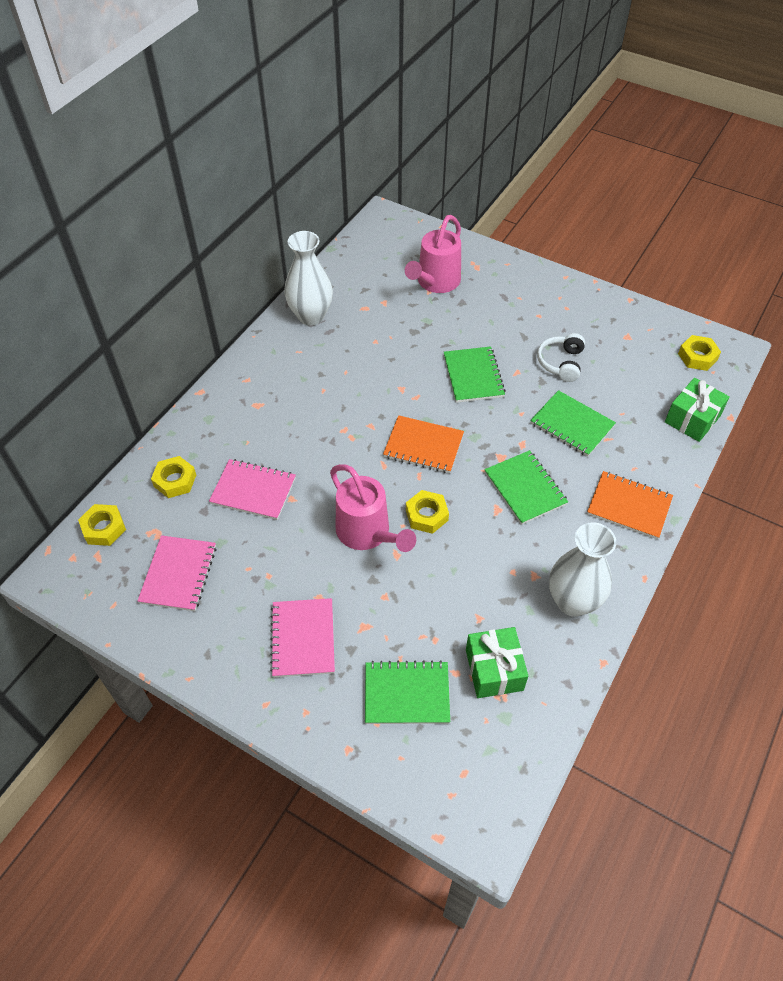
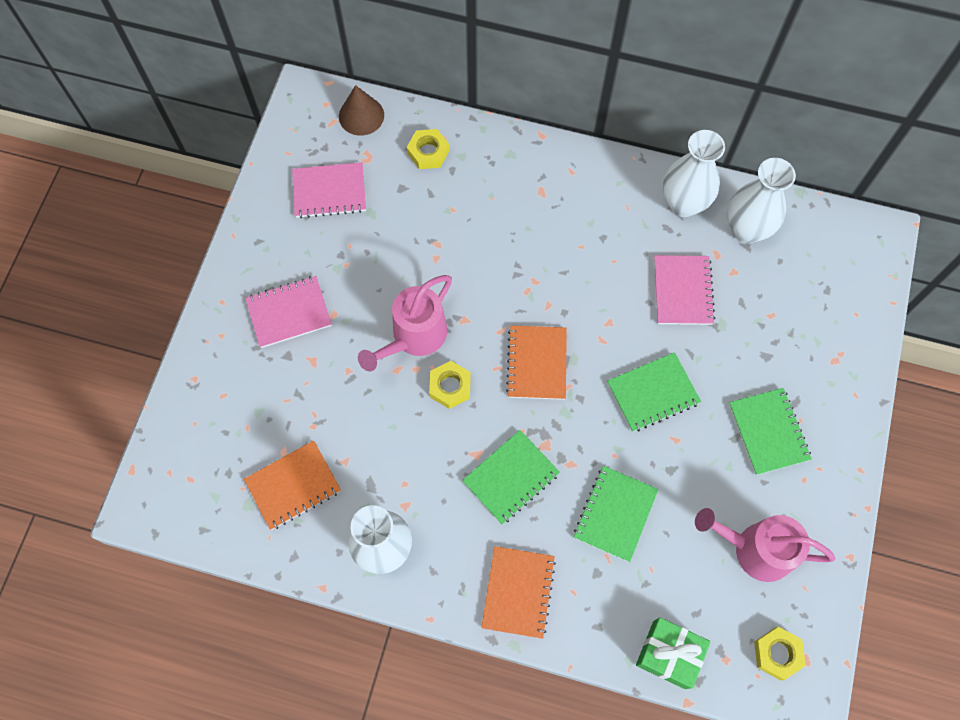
camera: 75 degrees right, 15 degrees up
(104, 528) = (361, 115): yellow nut -> brown cone
(253, 491) = (435, 222): pink notebook -> pink notebook (683, 291)
(350, 285) = (746, 229): none -> white vase
(407, 694) = (254, 414): green notebook -> green notebook (768, 432)
(435, 283) = (788, 319): pink watering can -> pink watering can (754, 549)
(494, 670) = (293, 486): green gift -> orange notebook
(561, 363) = (707, 487): white headphones -> none

